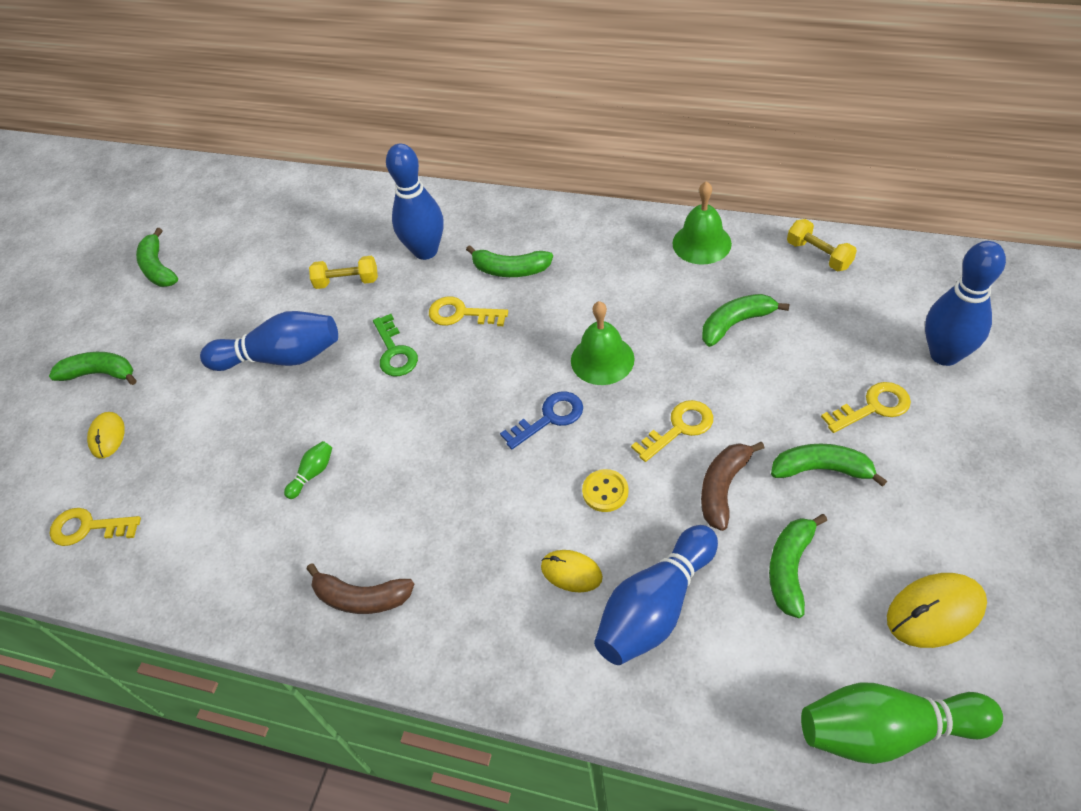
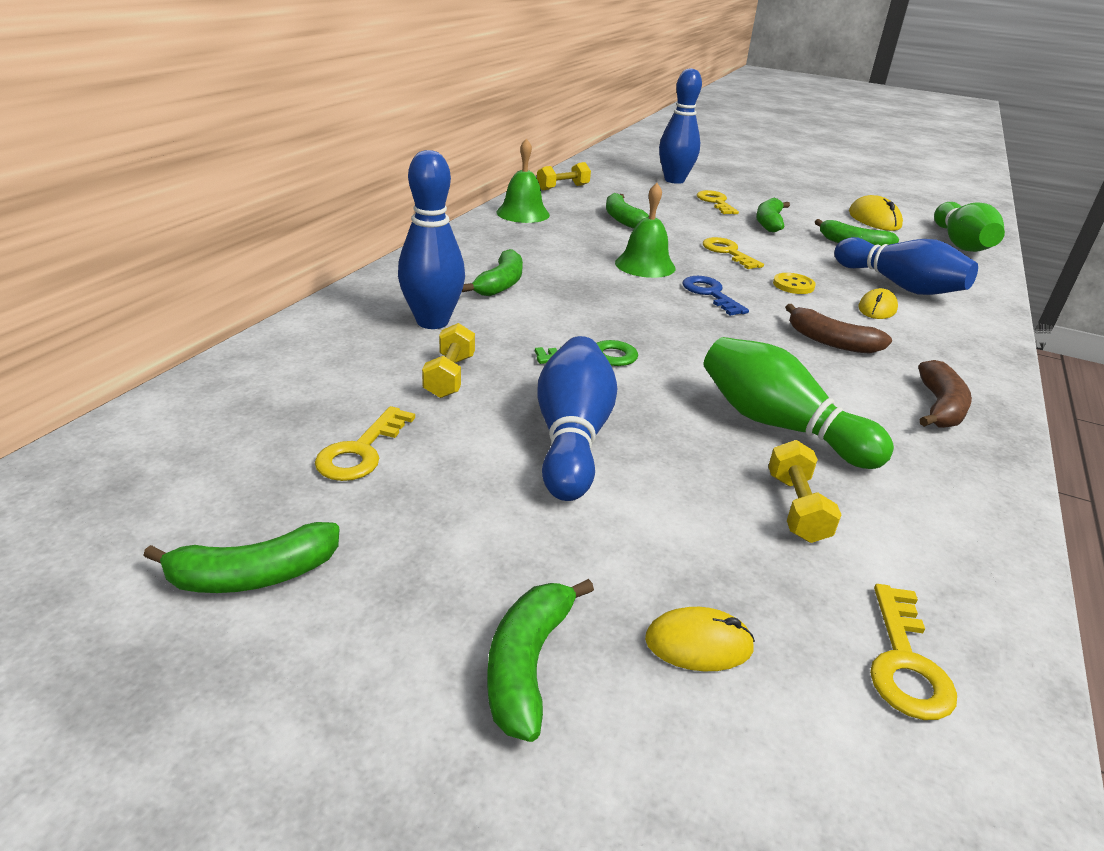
camera: 90 degrees left, 20 degrees down
(215, 482) = (796, 508): none -> yellow dumbbell
(312, 474) = (779, 426): green bowling pin -> green bowling pin, size x2.34
(462, 314) = (553, 314): yellow key -> yellow key (361, 451)
(723, 488) = (786, 249): brown banana -> brown banana (831, 342)

